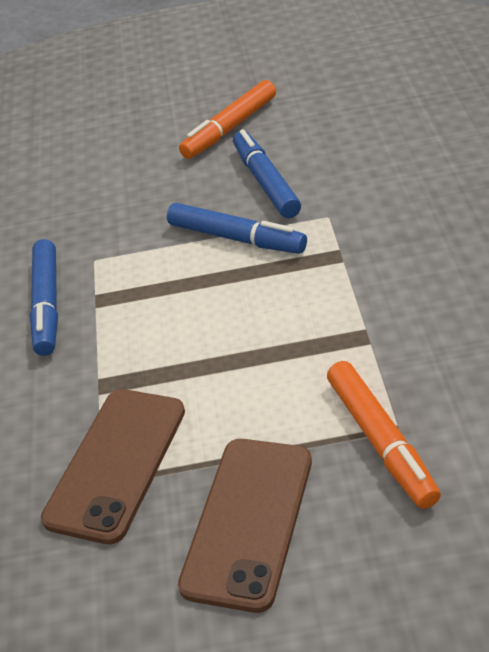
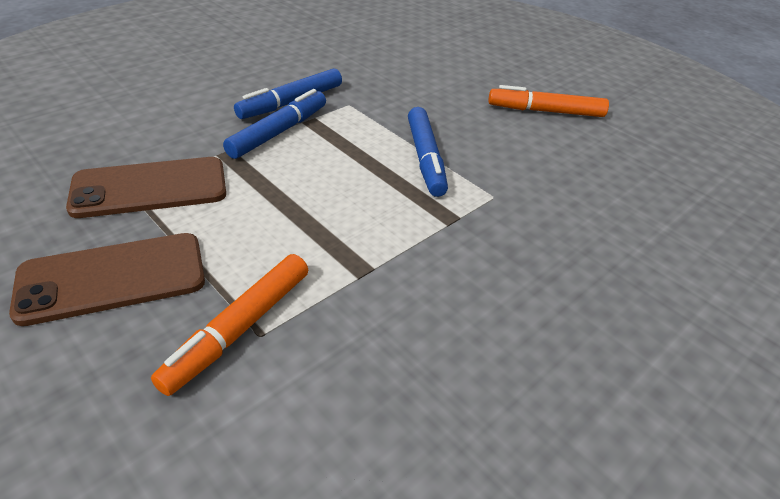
camera: 45 degrees right, 0 degrees up
(266, 182) = (503, 150): blue marker -> blue marker (278, 132)

